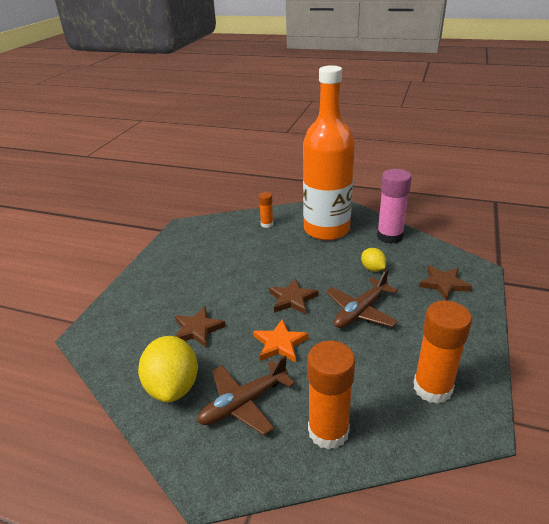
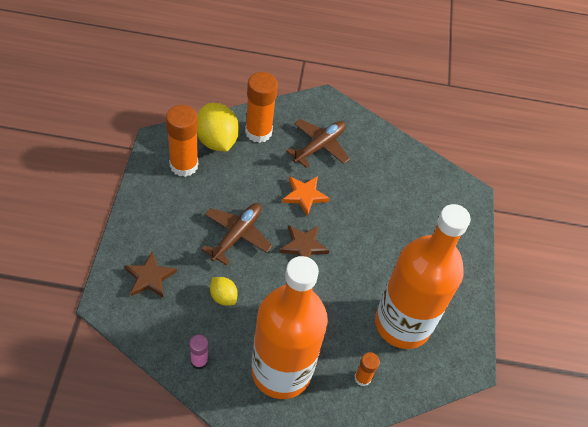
camera: 160 degrees right, 20 degrees up
(173, 386) = (375, 155): yellow lemon -> yellow lemon (216, 140)
(197, 329) = (379, 205): brown star -> none
(222, 247) = (402, 324): none -> orange bottle
(389, 236) = (199, 361): pink glue stick -> pink glue stick, size x0.52

